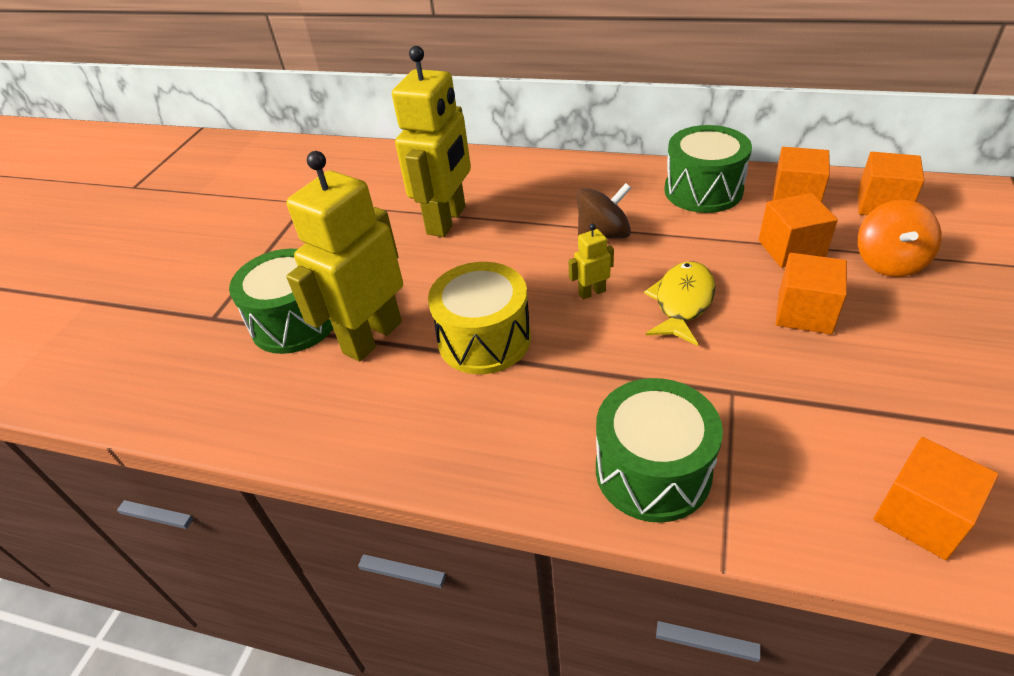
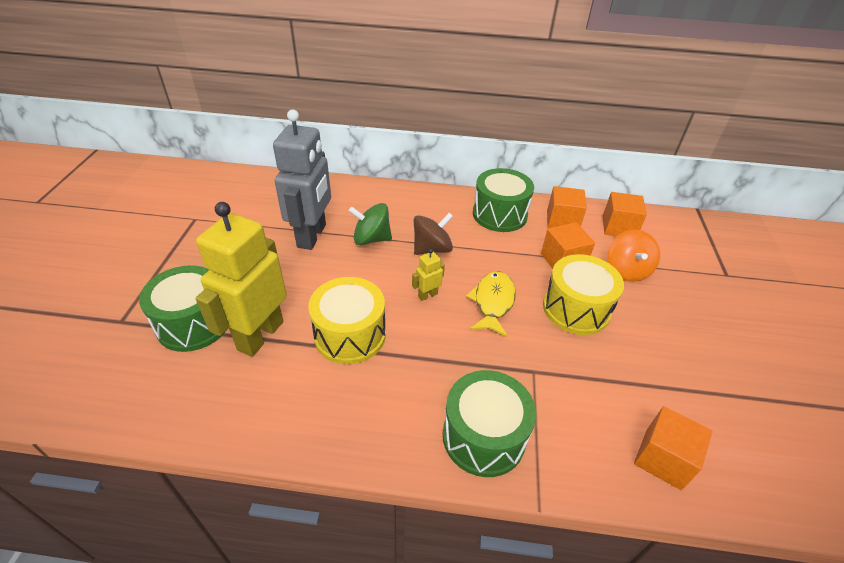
camera: 15 degrees left, 0 degrees up
(447, 220) = (312, 236): yellow robot -> grey robot
(523, 223) = (371, 239): none -> green spinning top
(804, 312) = (576, 309): orange cube -> yellow drum

